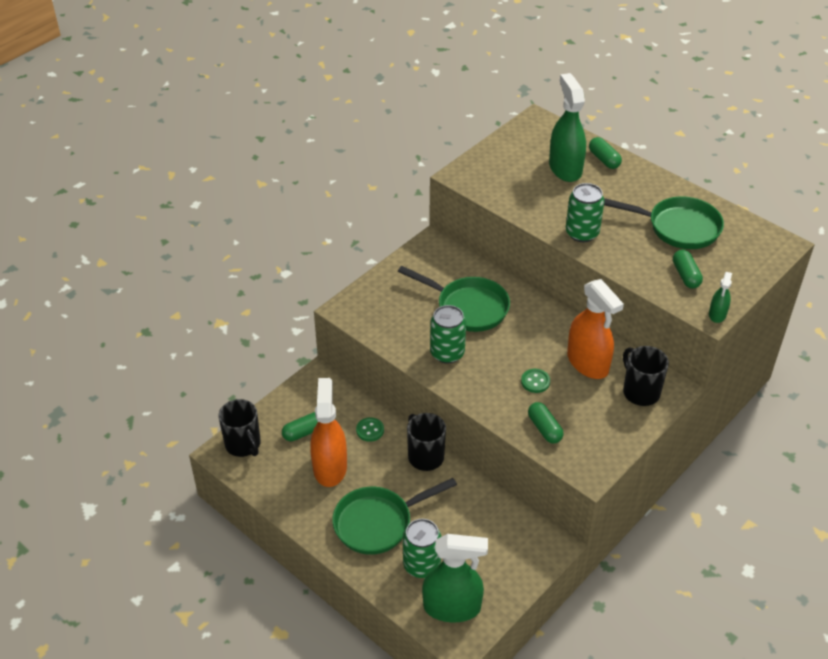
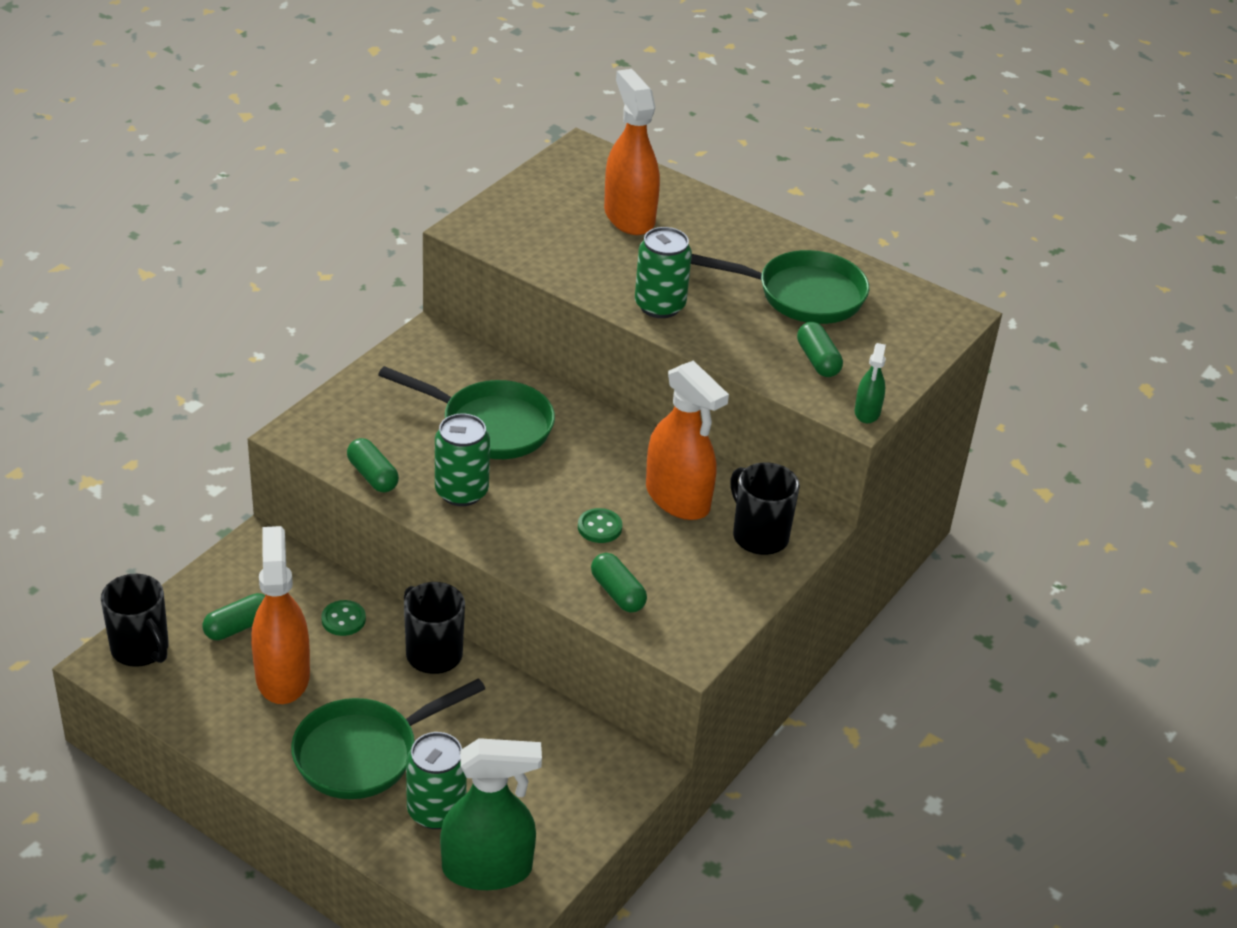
camera: 10 degrees left, 5 degrees down
(565, 168) = (629, 216): green spray bottle -> orange spray bottle
(604, 159) = (686, 204): green capsule -> green capsule (372, 476)

